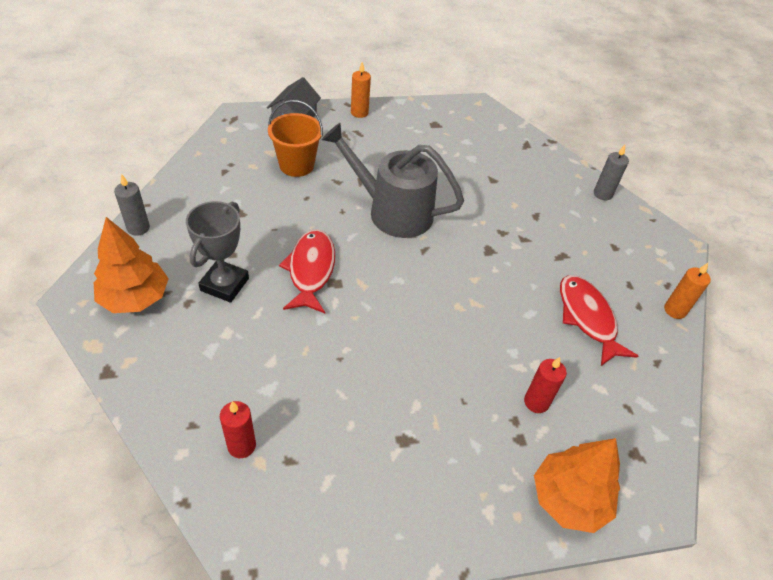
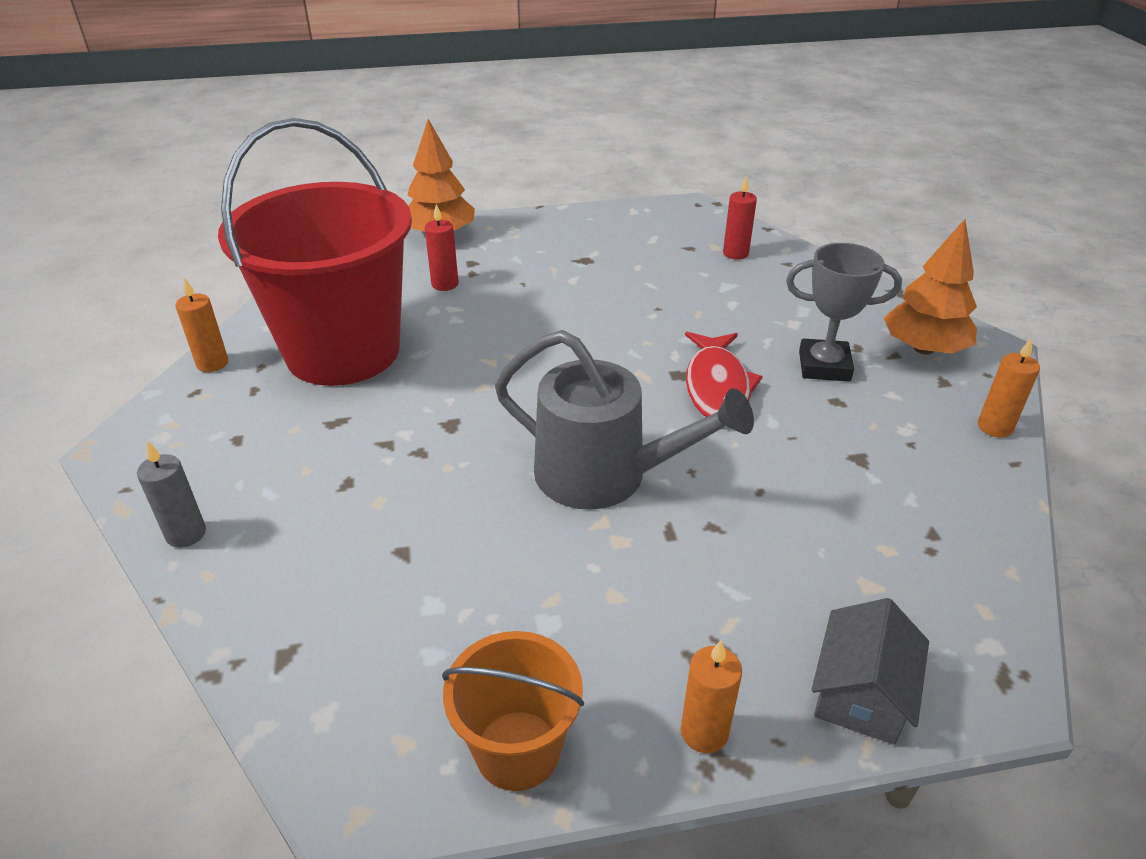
camera: 175 degrees left, 10 degrees down
(138, 228) = (994, 427): grey candle -> orange candle
(224, 284) = (824, 366): grey trophy -> grey trophy turned 75 degrees clockwise
(296, 165) = (803, 557): orange bucket -> orange bucket (517, 750)
(587, 318) = (343, 351): red fish -> red bucket

